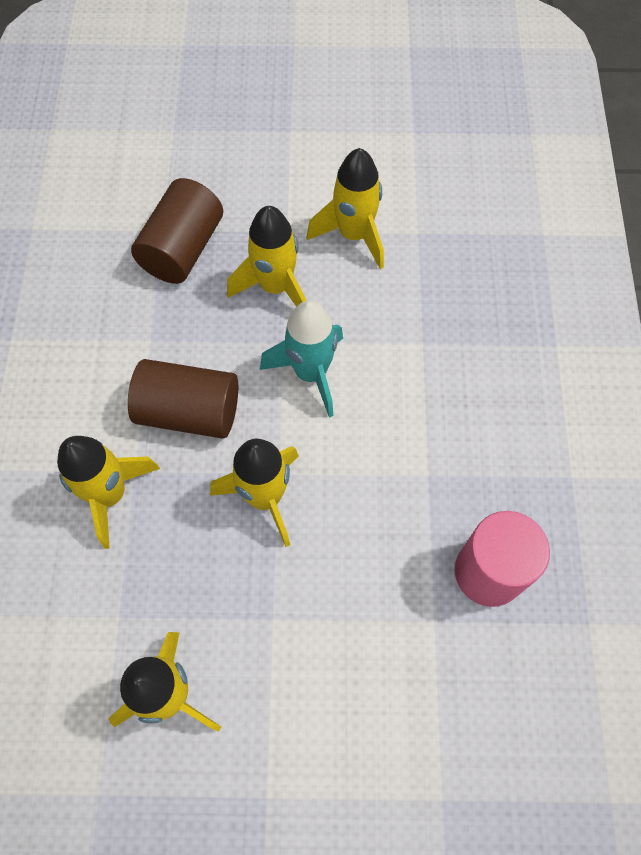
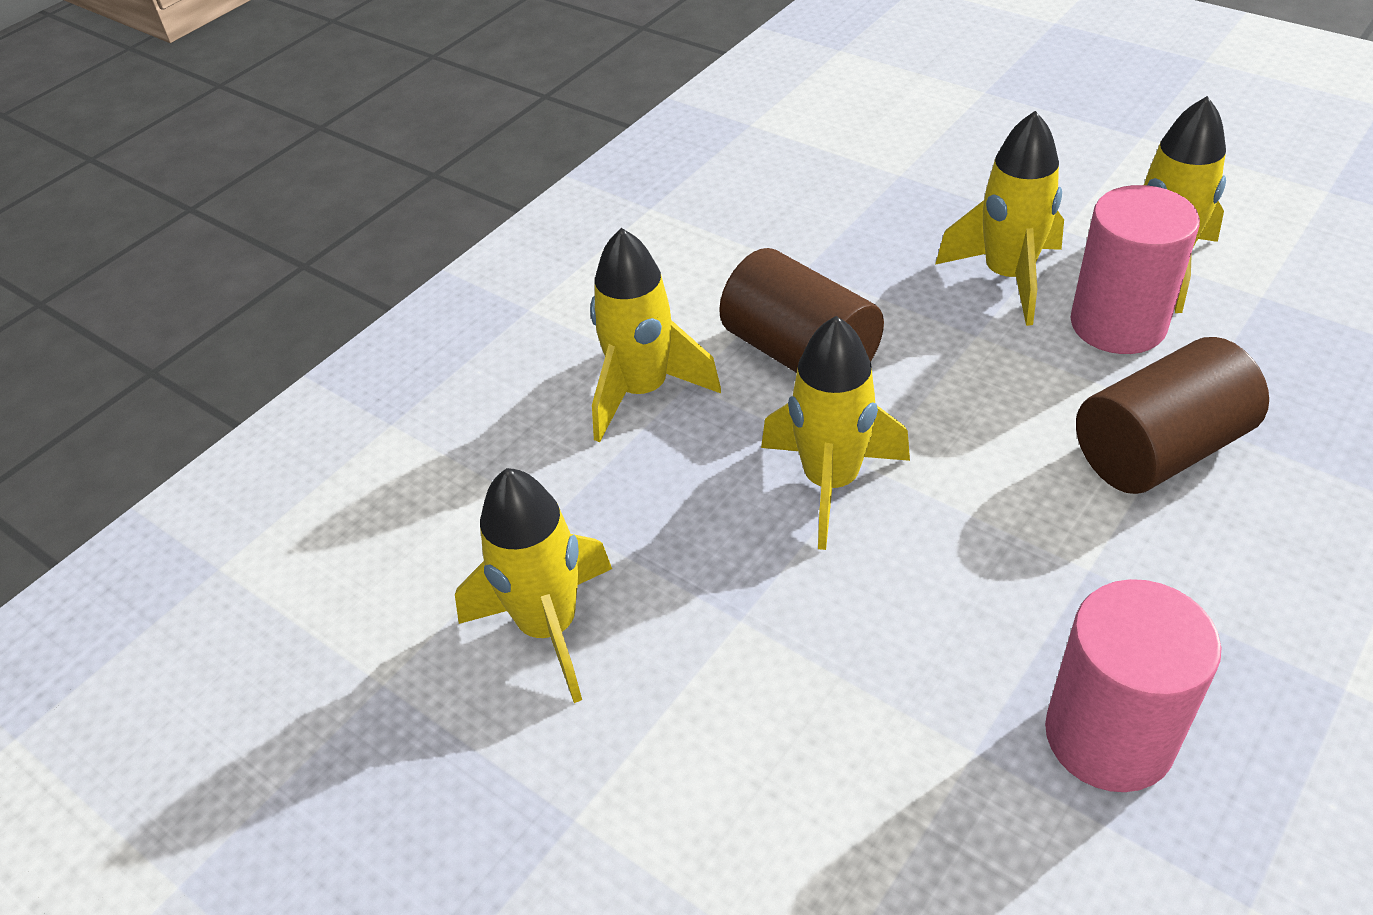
camera: 40 degrees right, 20 degrees down
(182, 249) = (912, 199): brown cylinder -> brown cylinder (1159, 450)
(310, 373) = (991, 381): turquoise rocket -> none
(355, 293) = (1118, 324): none -> pink cylinder

